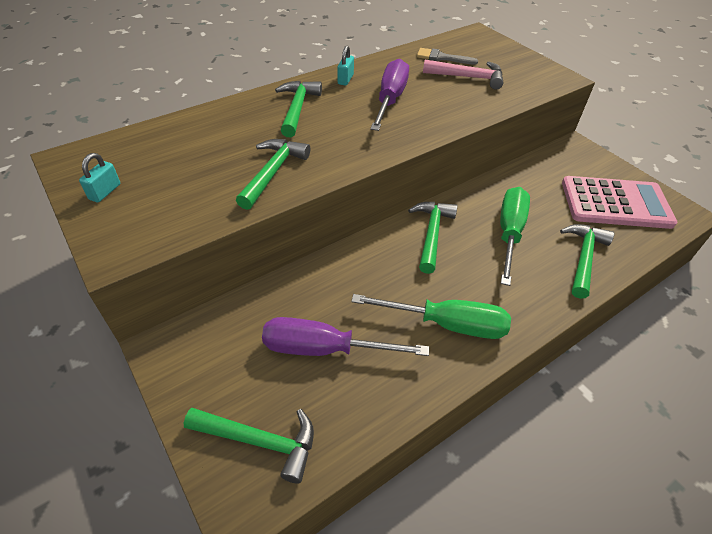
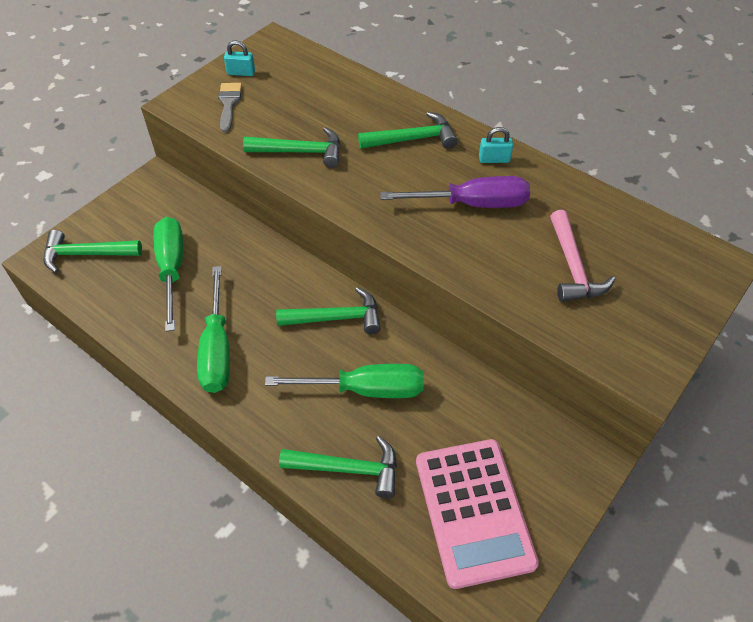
camera: 75 degrees right, 5 degrees up
(259, 441) = (87, 254): green hammer -> green hammer turned 90 degrees clockwise
(324, 349) = (172, 269): purple screwdriver -> green screwdriver
(442, 58) = (610, 233): grey brush -> grey brush (229, 104)

